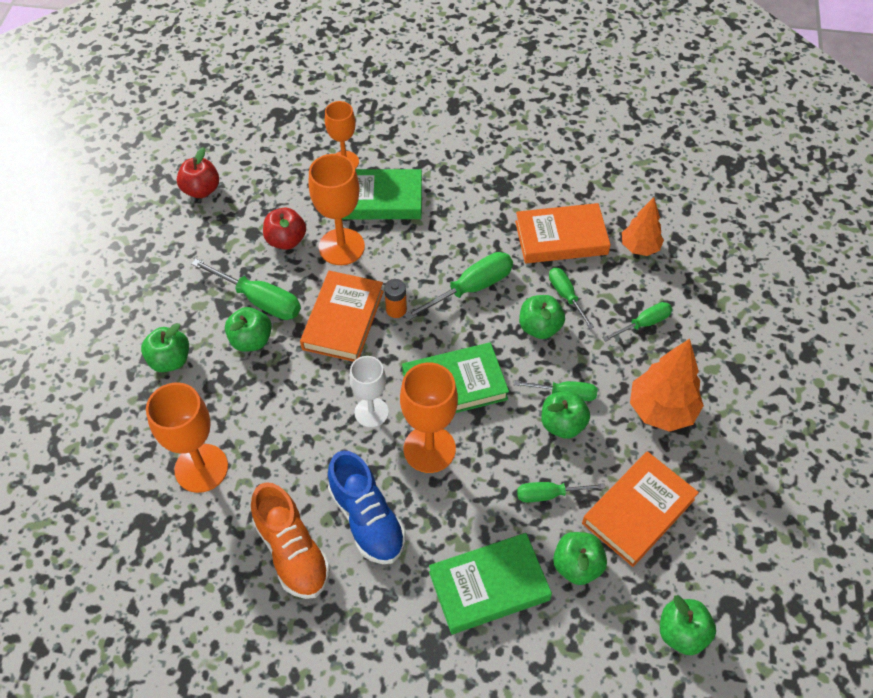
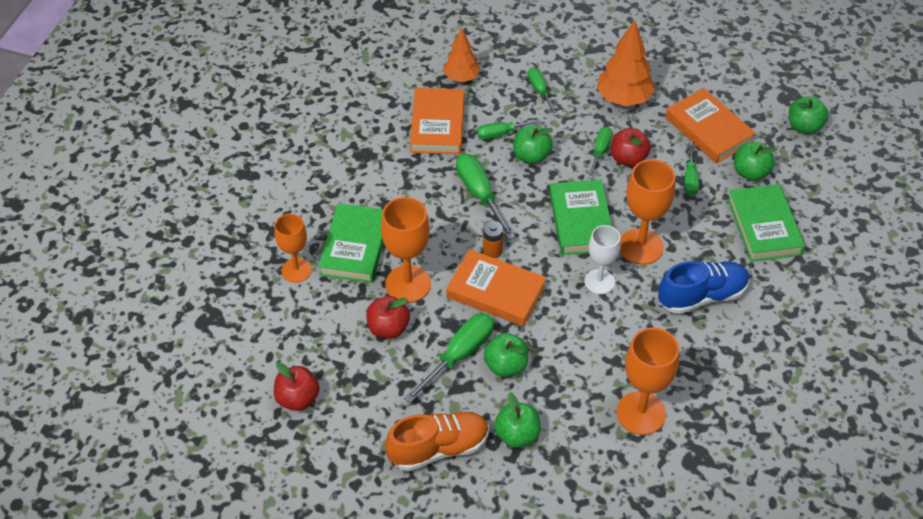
camera: 80 degrees left, 5 degrees down
(292, 551) = (727, 350): orange shoe -> orange shoe (438, 448)
(562, 424) = (628, 159): green apple -> red apple

